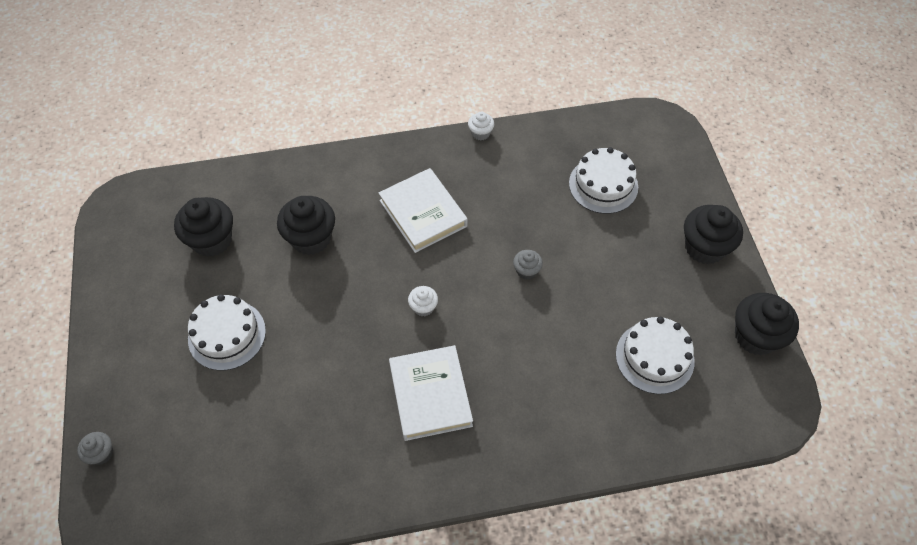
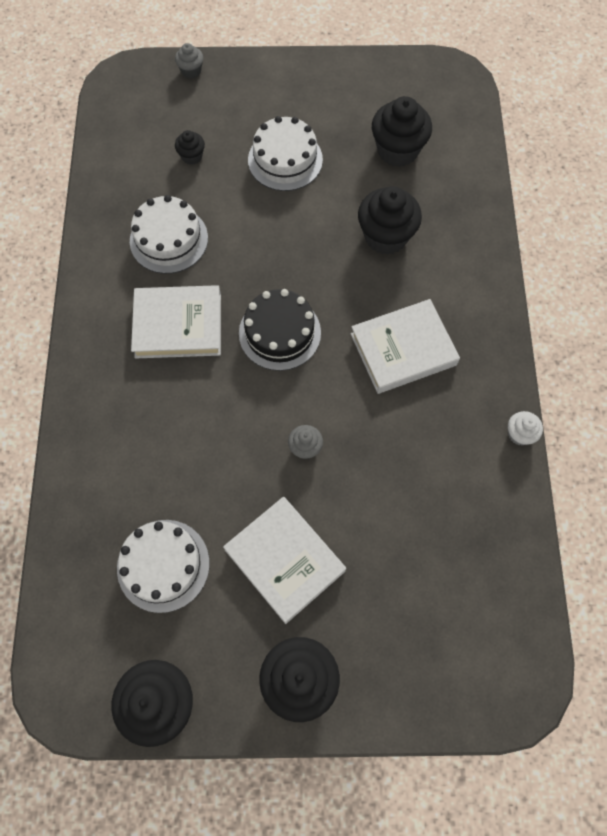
camera: 100 degrees right, 10 degrees up
(225, 426) = (192, 156): none -> black cupcake
(423, 307) = (279, 333): white cupcake -> black cake
(603, 185) = (418, 571): white cake -> white cake (169, 239)
(622, 271) = (284, 560): none -> white book

